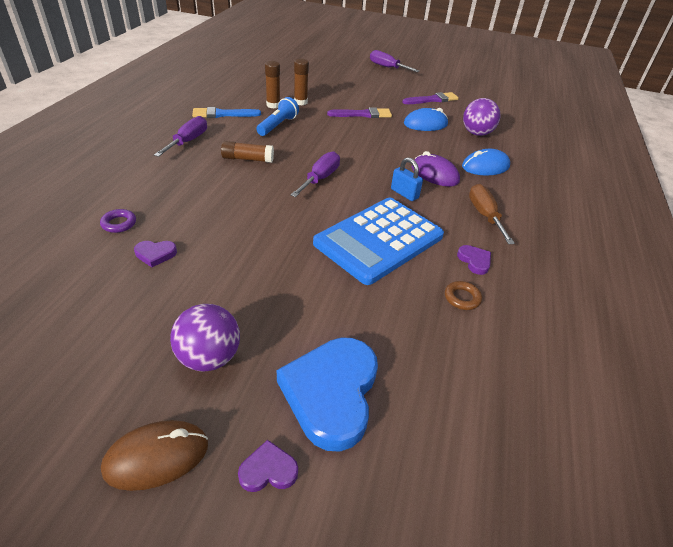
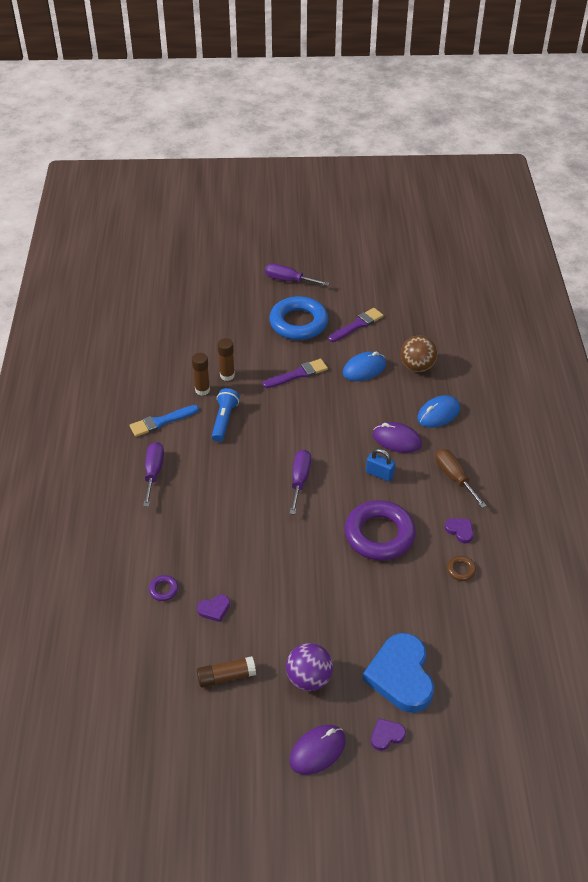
camera: 15 degrees left, 5 degrees up
(157, 456) = (317, 750): brown mouse -> purple mouse
(247, 159) = (222, 477): brown glue stick -> brown glue stick (226, 676)
(379, 240) = (379, 535): blue calculator -> purple ring
(381, 89) = (298, 323): none -> blue ring
(476, 133) = (417, 367): purple ball -> brown ball

